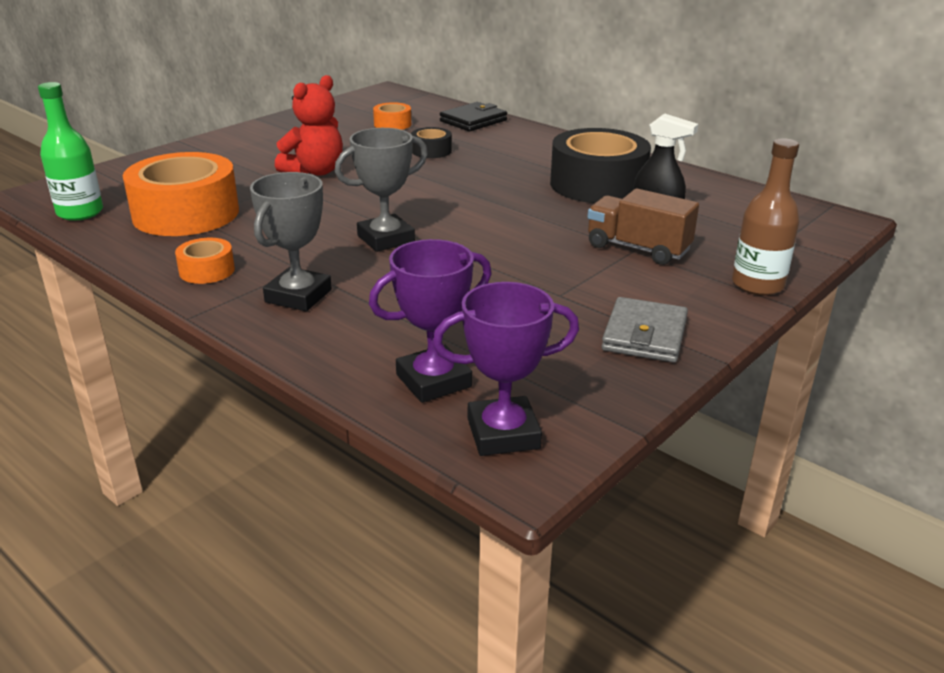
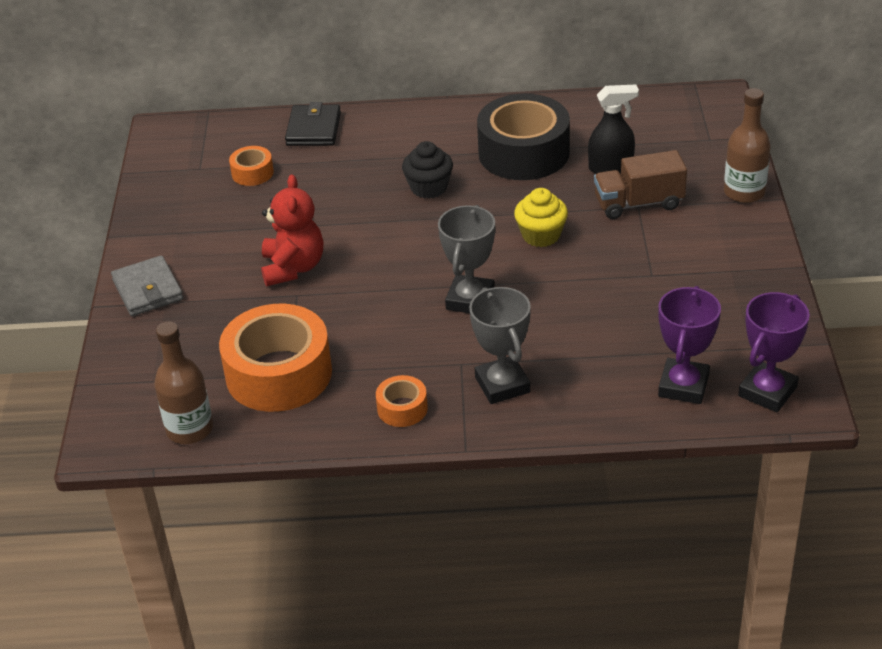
camera: 40 degrees left, 10 degrees up
(80, 212) = (189, 429): green bottle -> brown bottle
(431, 151) = (343, 187): black tape -> none
(488, 173) = (429, 187): none -> black cupcake
(516, 230) = (541, 235): none -> yellow cupcake
(644, 335) = (740, 275): grey wallet -> grey wallet (148, 290)

